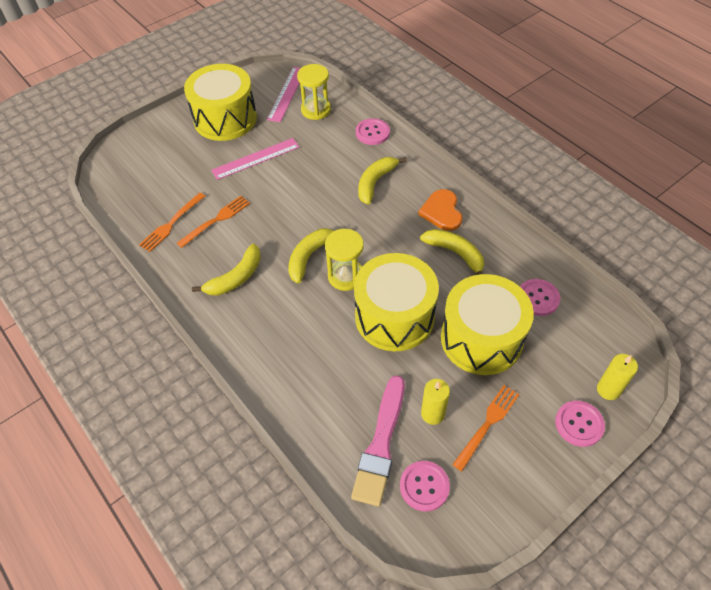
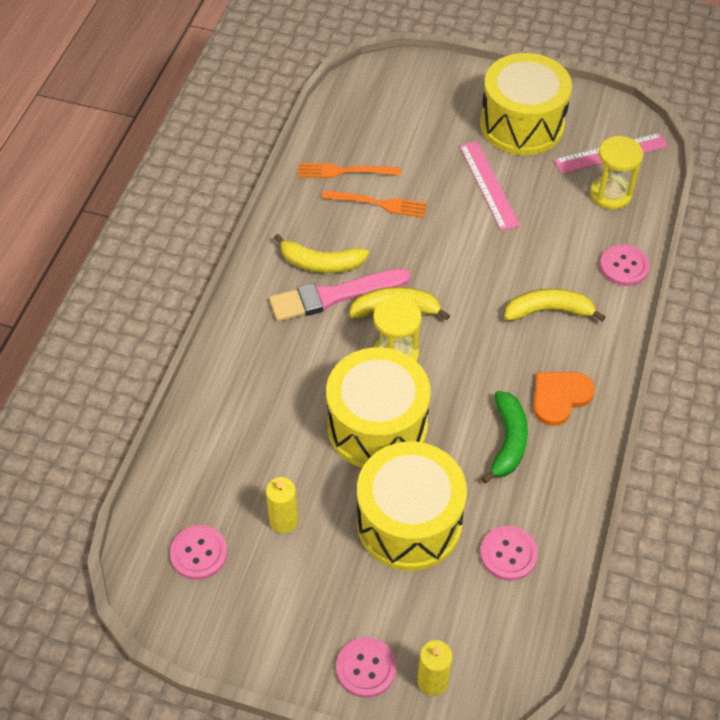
camera: 55 degrees right, 0 degrees up
(256, 158) = (488, 185): pink ruler -> pink ruler turned 45 degrees clockwise
(381, 444) = (219, 492): pink brush -> pink brush (334, 296)
(455, 254) = (508, 441): yellow banana -> green banana
(487, 424) = (306, 577): orange fork -> none

